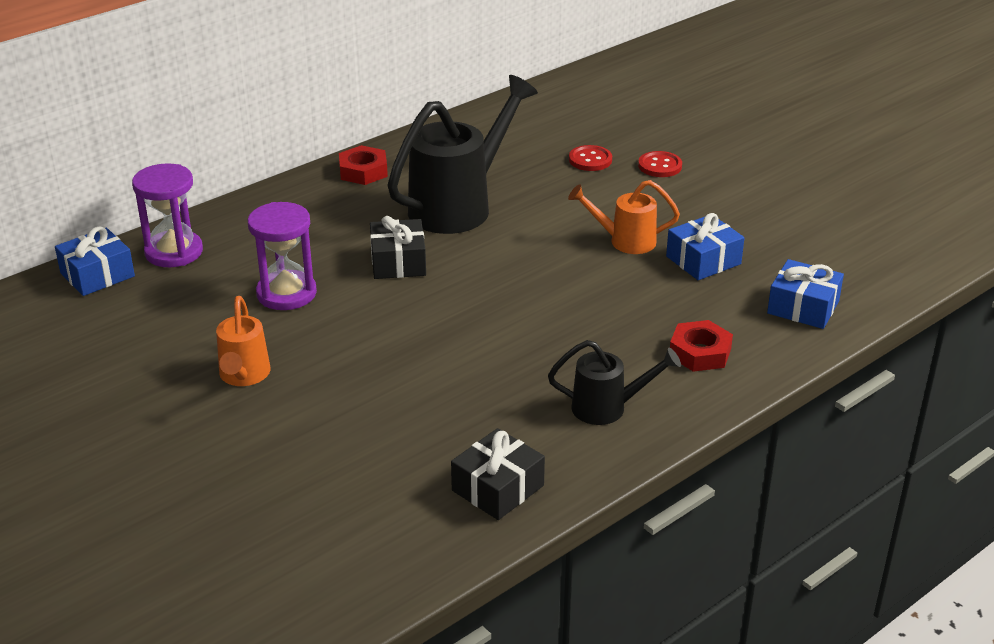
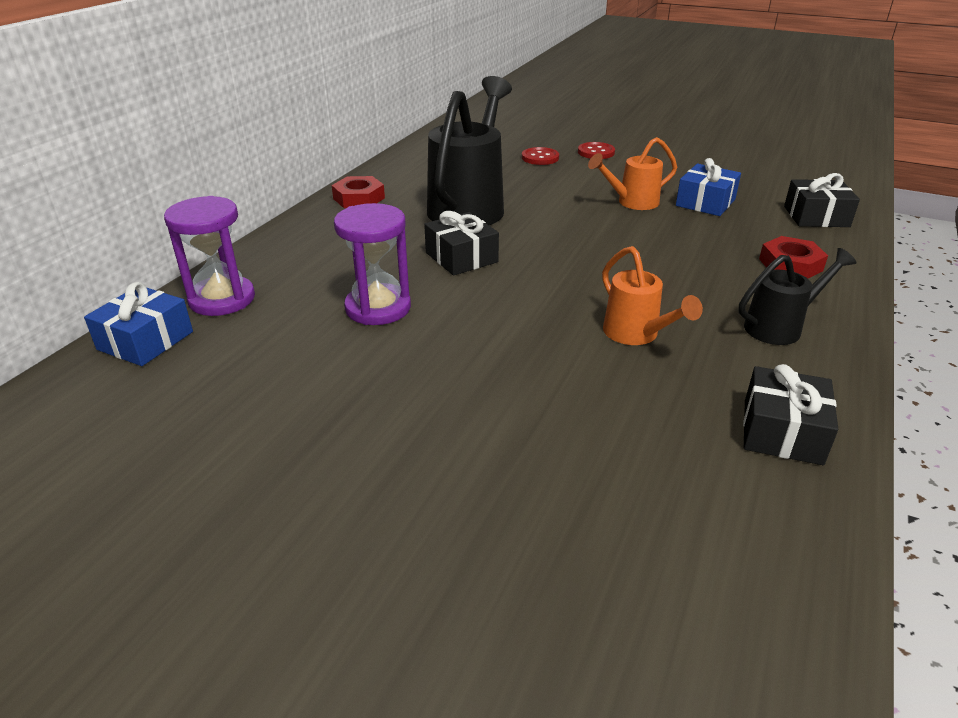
camera: 25 degrees left, 0 degrees up
(243, 376) = (404, 398): orange watering can -> orange watering can (636, 334)
(803, 307) = (816, 216): blue gift -> black gift

